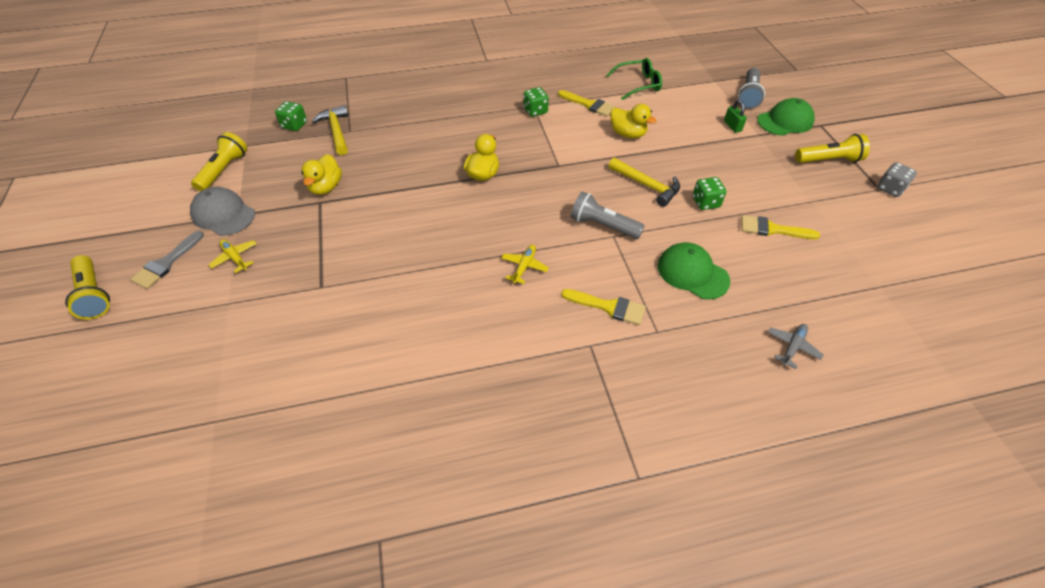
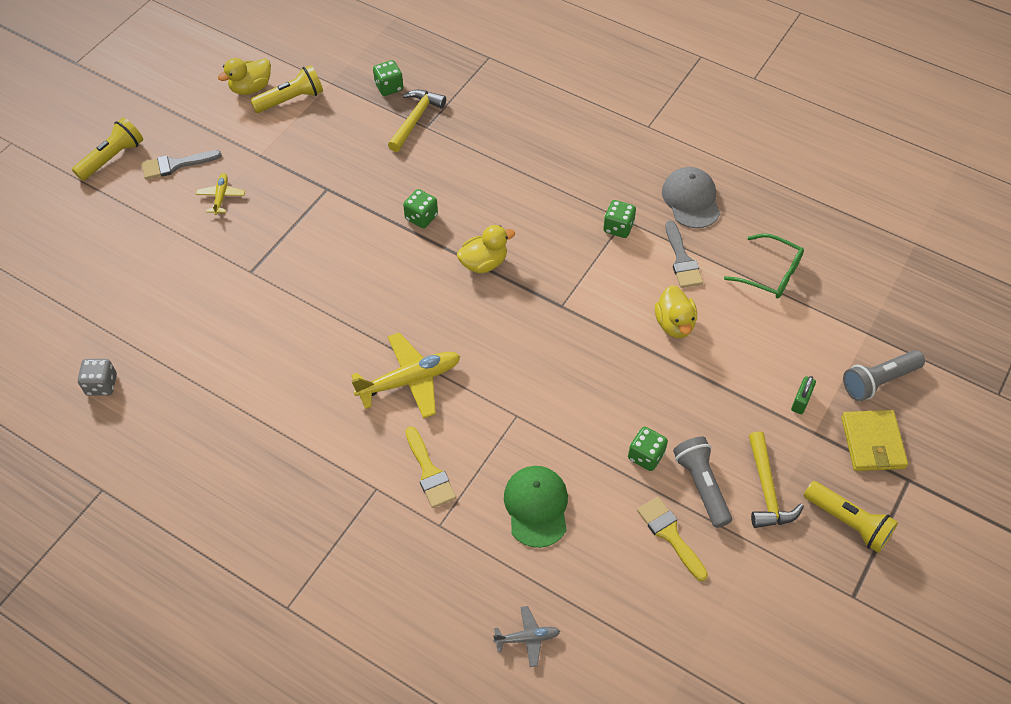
camera: 45 degrees right, 5 degrees up
(94, 294) = (112, 158): yellow flashlight -> yellow flashlight turned 150 degrees counterclockwise
(223, 214) = (250, 147): grey cap -> grey cap (691, 199)
(326, 187) = (346, 177): yellow duck -> yellow duck (251, 88)
(409, 177) = (421, 217): none -> green dice
(524, 266) = (410, 380): yellow plane -> yellow plane, size x1.90
(589, 105) = (682, 260): yellow brush -> grey brush
(603, 225) = (521, 398): grey flashlight -> grey flashlight (701, 485)
(646, 185) = (615, 393): yellow hammer -> yellow hammer (767, 489)
(785, 121) = (872, 442): green cap -> yellow wallet
(890, 188) = (865, 606): grey dice -> grey dice (102, 385)

